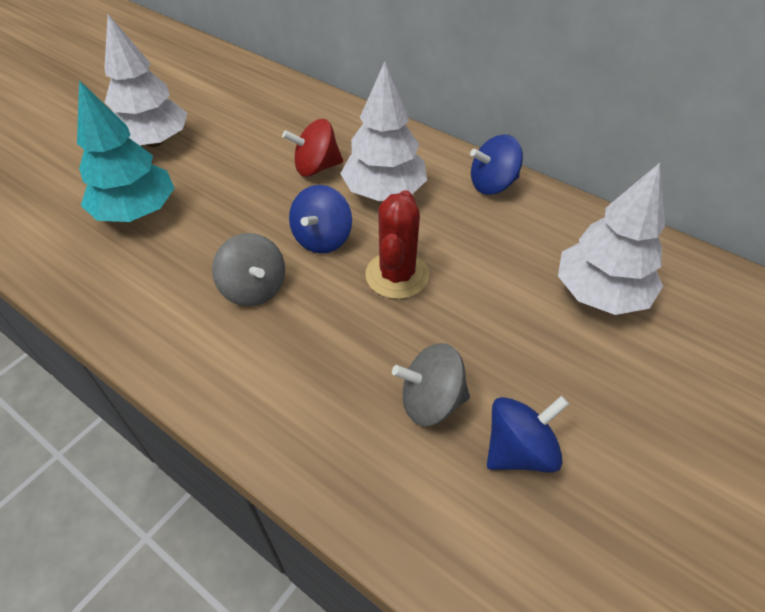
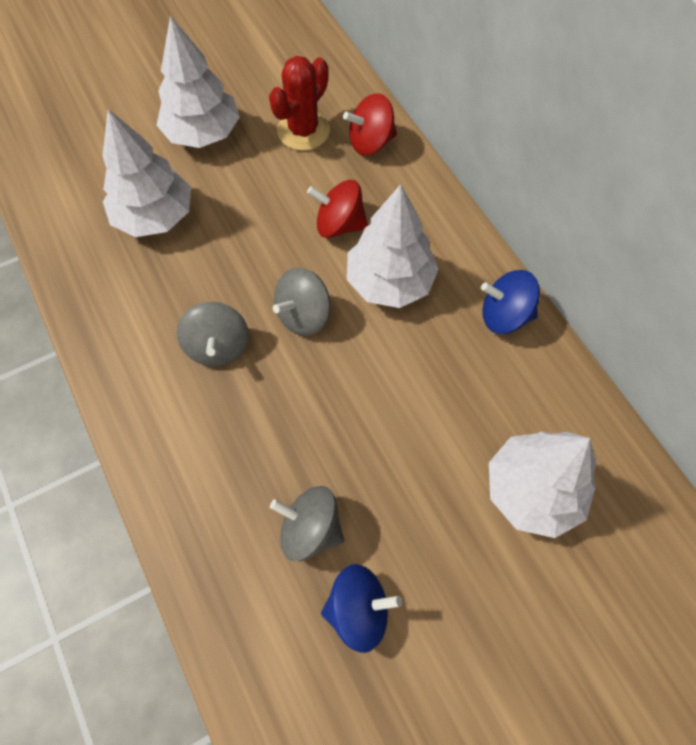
camera: 25 degrees right, 15 degrees up
(137, 212) = (155, 216): turquoise tree -> white tree
(310, 109) = (370, 142): none -> red spinning top
(322, 239) = (303, 315): blue spinning top -> grey spinning top
(397, 275) = (350, 386): red cactus -> red cactus (303, 131)

